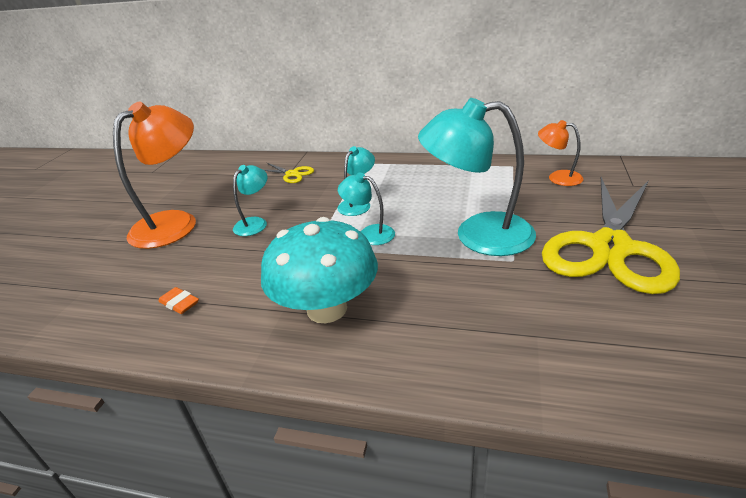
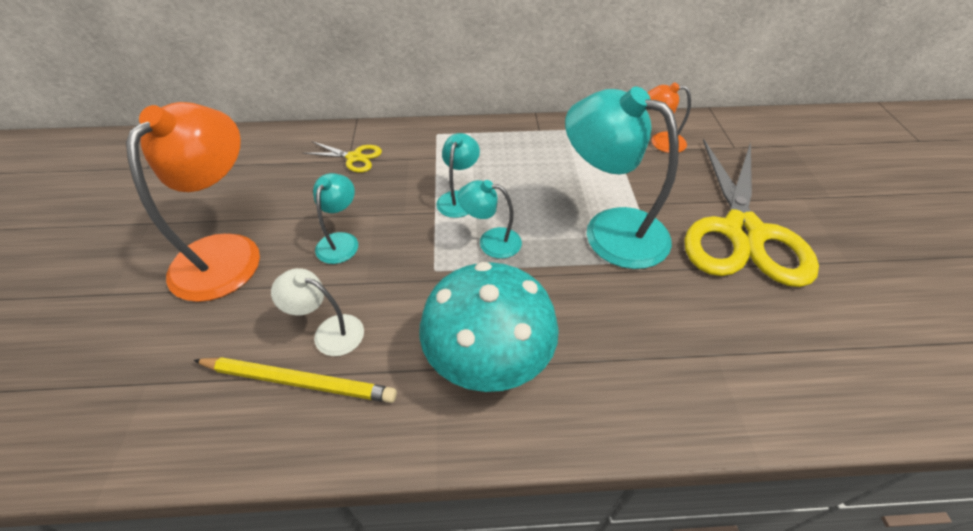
camera: 20 degrees left, 15 degrees up
(179, 303) = (299, 381): orange eraser -> yellow pencil
(216, 276) = (329, 332): none -> white lamp
(478, 235) = (610, 230): turquoise lamp -> turquoise lamp turned 45 degrees clockwise

